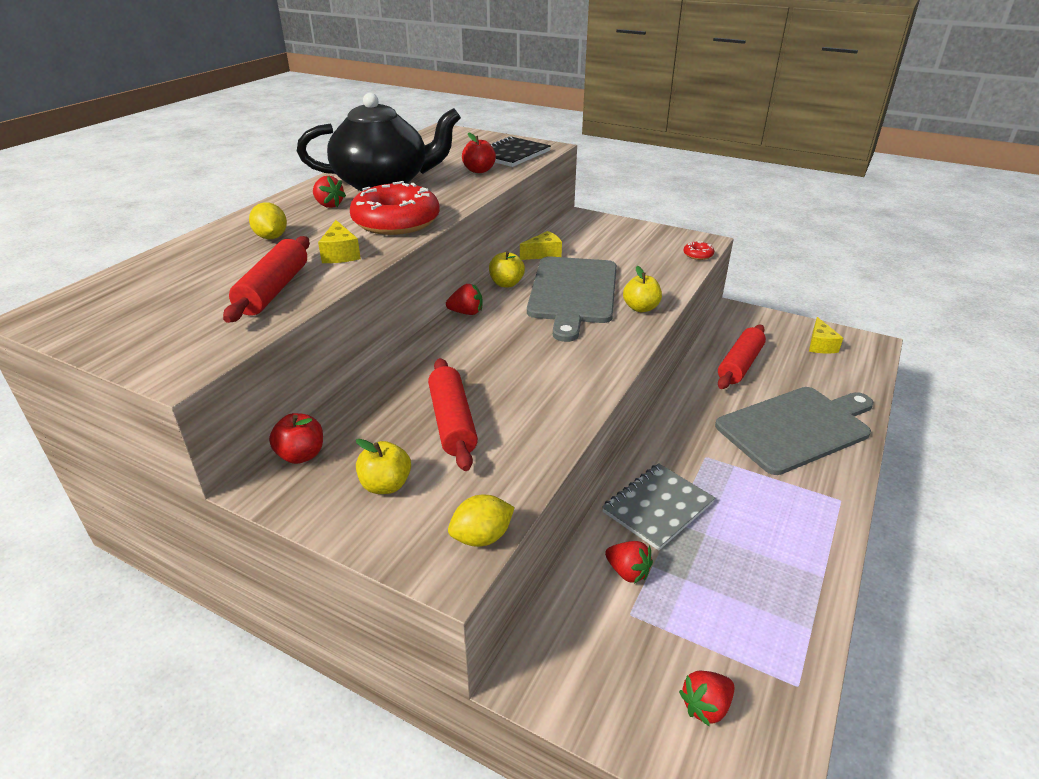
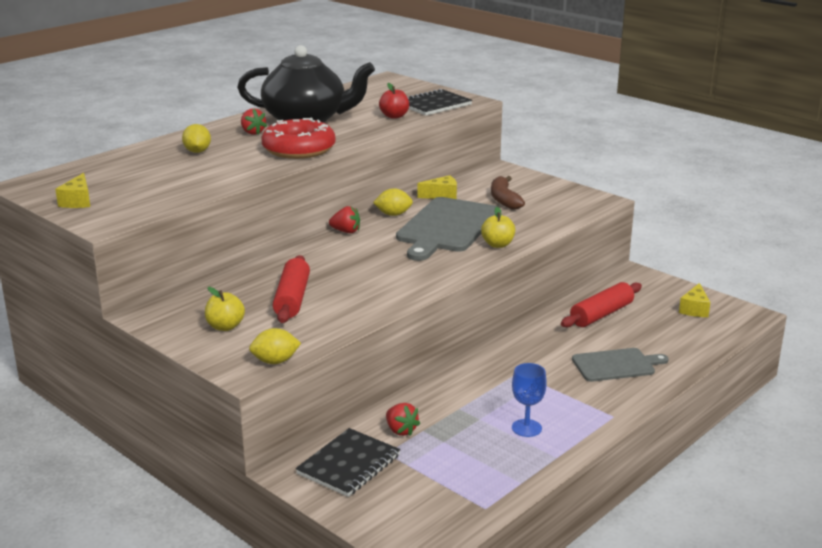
camera: 15 degrees right, 10 degrees down
(273, 290) = (183, 186): red rolling pin -> none
(301, 455) = (175, 303): red apple -> none
(340, 254) = (243, 168): yellow cheese -> yellow cheese (78, 201)
(506, 284) = (393, 214): yellow apple -> yellow lemon
(595, 647) = (349, 465): none -> black notebook
(609, 251) = (504, 199): none -> brown banana
(657, 507) = (452, 398): grey notebook -> none
(698, 255) = (586, 210): red donut -> none
(705, 706) = (408, 506): red strawberry -> none
(764, 537) = (526, 428): none -> blue goblet
(796, 427) = (616, 365): grey cutting board -> grey cutting board, size x0.59

